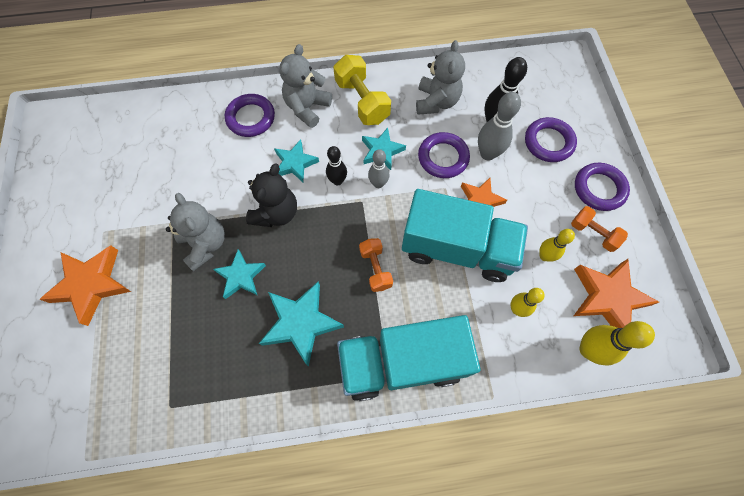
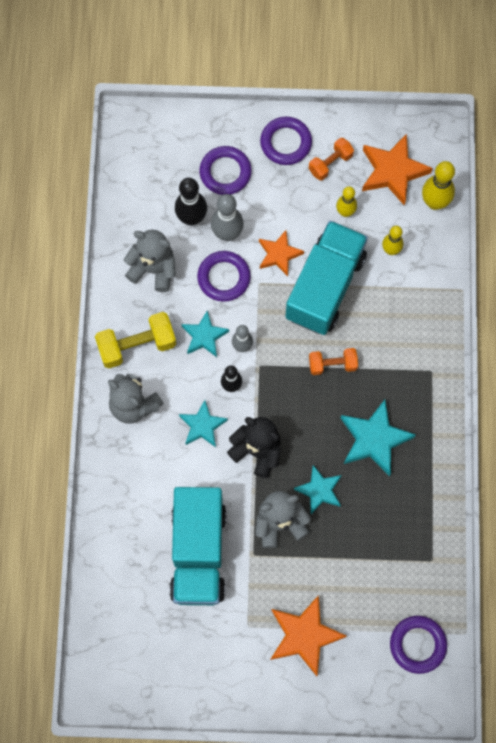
camera: 80 degrees left, 5 degrees up
(251, 118) = (135, 467): purple ring -> purple ring (417, 645)
(402, 362) = (422, 357): turquoise truck -> turquoise truck (198, 552)

